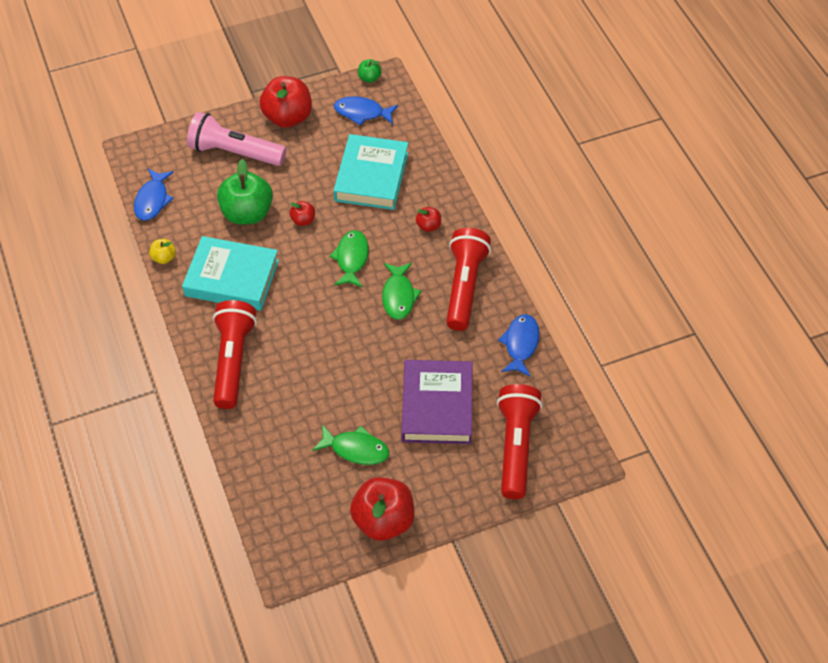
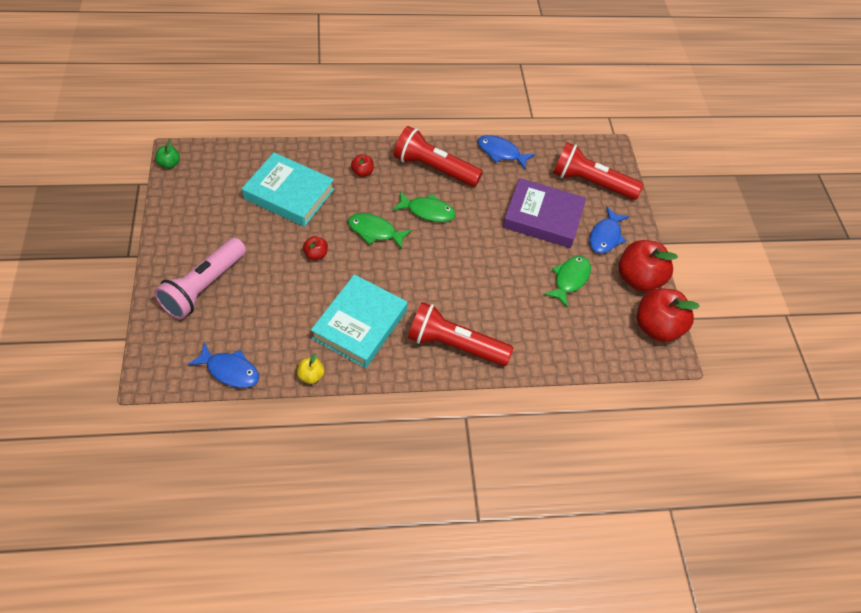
camera: 80 degrees left, 0 degrees up
(247, 213) = (287, 295): green apple -> none
(288, 117) = (182, 235): red apple -> red apple (656, 327)
(362, 113) = (209, 180): blue fish -> blue fish (605, 236)

